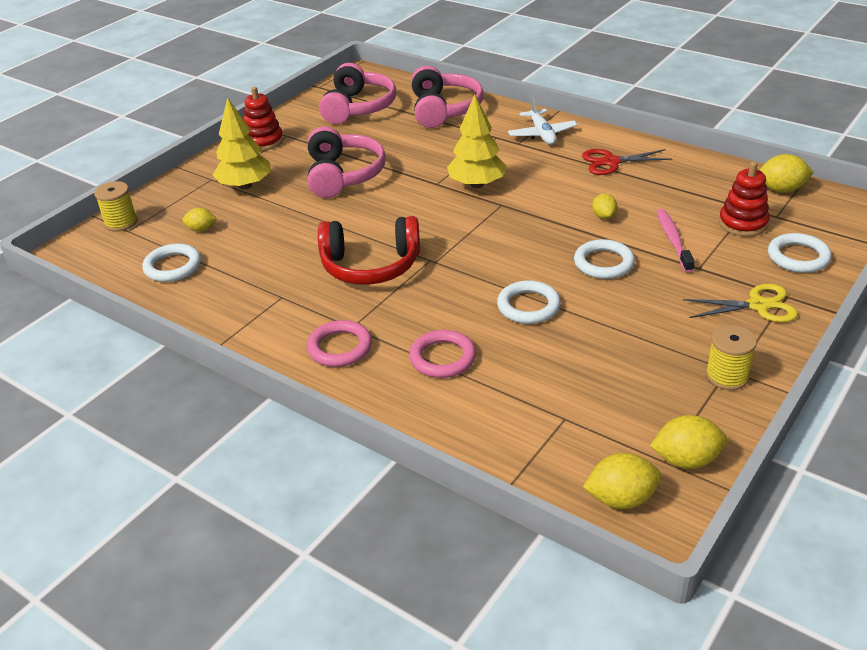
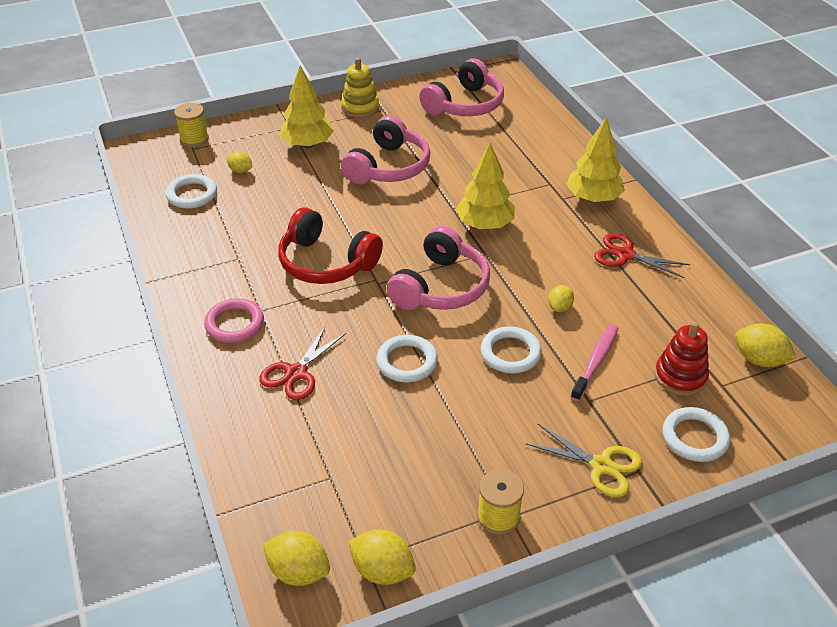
camera: 30 degrees right, 5 degrees up
(263, 141) = (360, 107): red stacking toy -> yellow stacking toy
(442, 358) = (296, 373): pink ring -> red scissors
(444, 109) = (534, 136): pink headphones -> pink headphones (441, 287)
(542, 134) = (593, 198): white plane -> yellow tree

